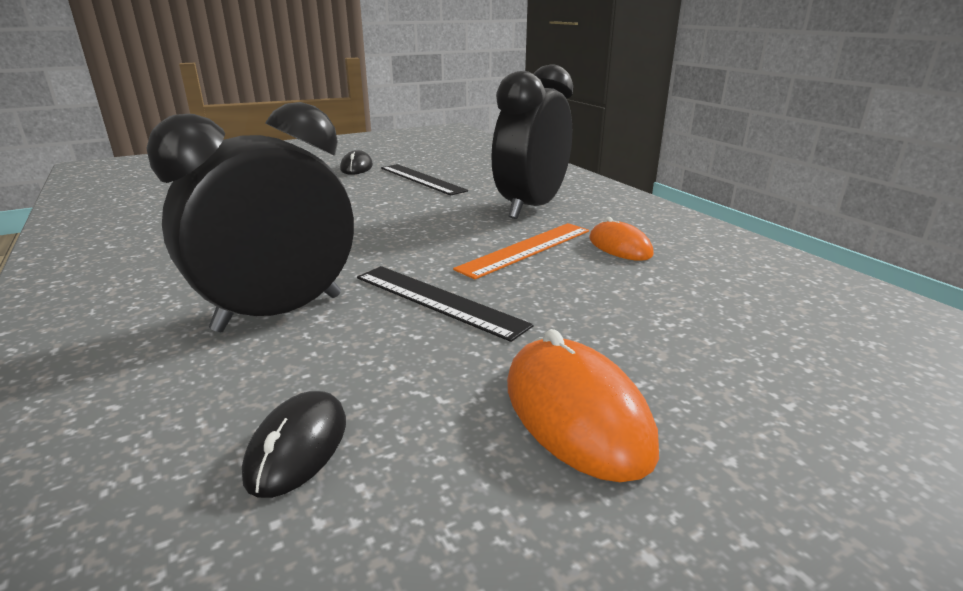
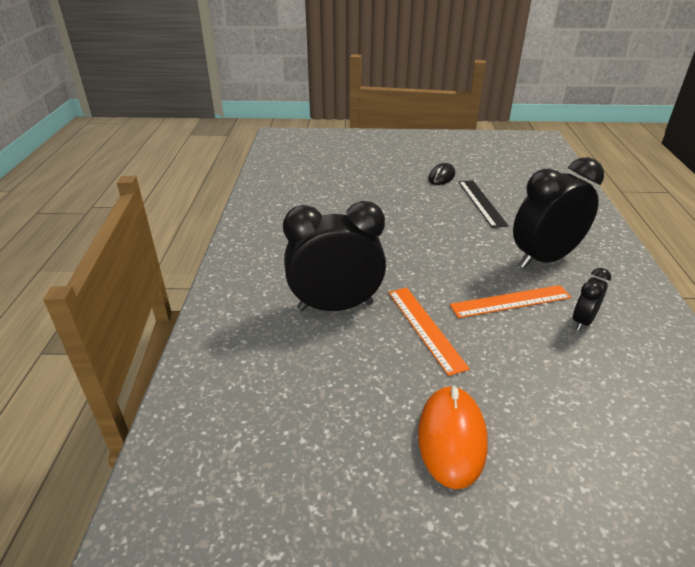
camera: 30 degrees right, 10 degrees up
(297, 446) = (309, 398): black mouse -> none
(438, 300) = (425, 328): black ruler -> orange ruler
(620, 246) = (582, 321): orange mouse -> black clock

